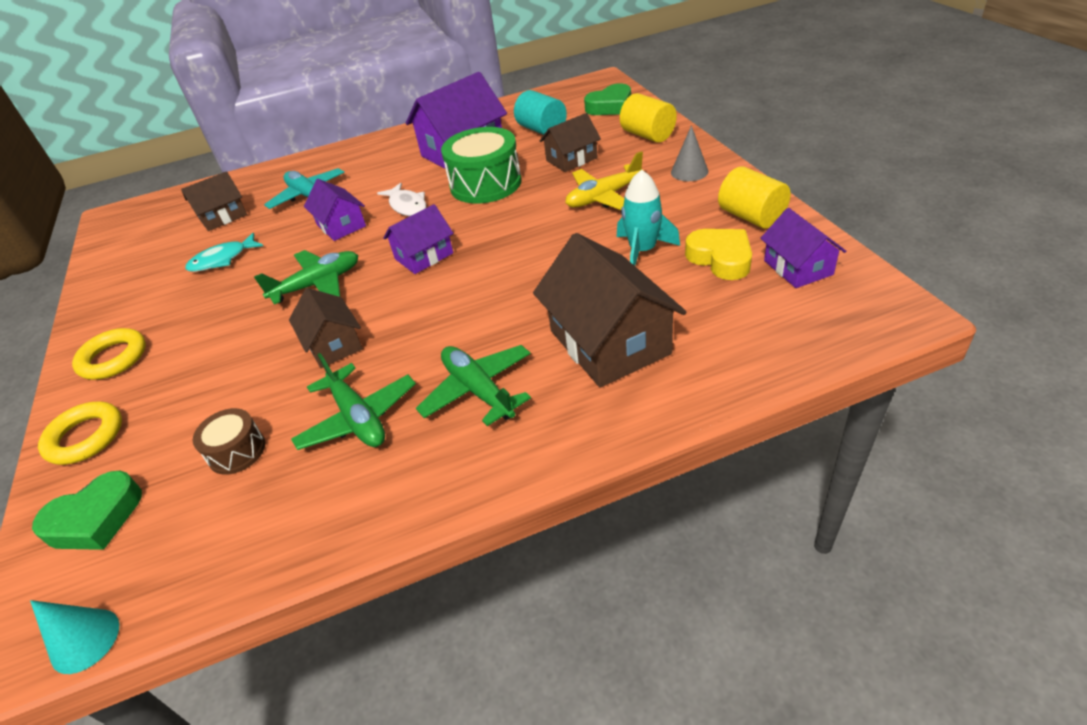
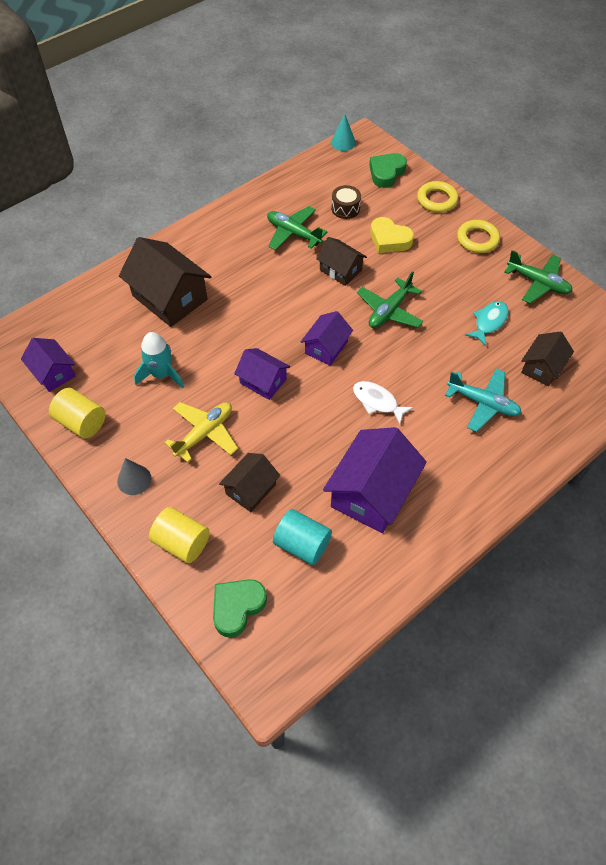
camera: 155 degrees right, 15 degrees up
(341, 225) = (420, 371): purple house -> purple house (263, 381)
(478, 390) = (235, 258): green plane -> green plane (538, 283)
(485, 184) = (320, 440): green drum -> none
(720, 258) = (105, 374): yellow heart -> yellow heart (389, 239)

